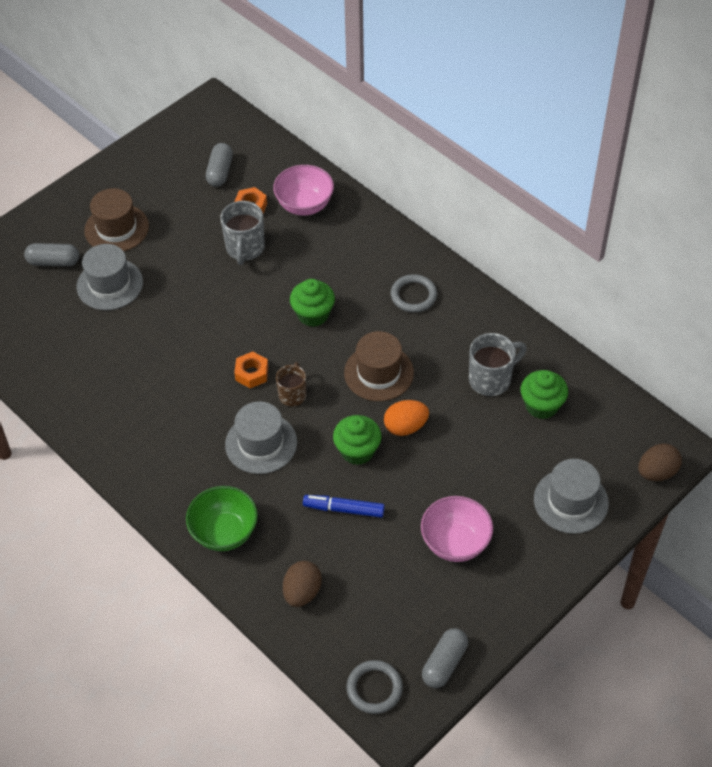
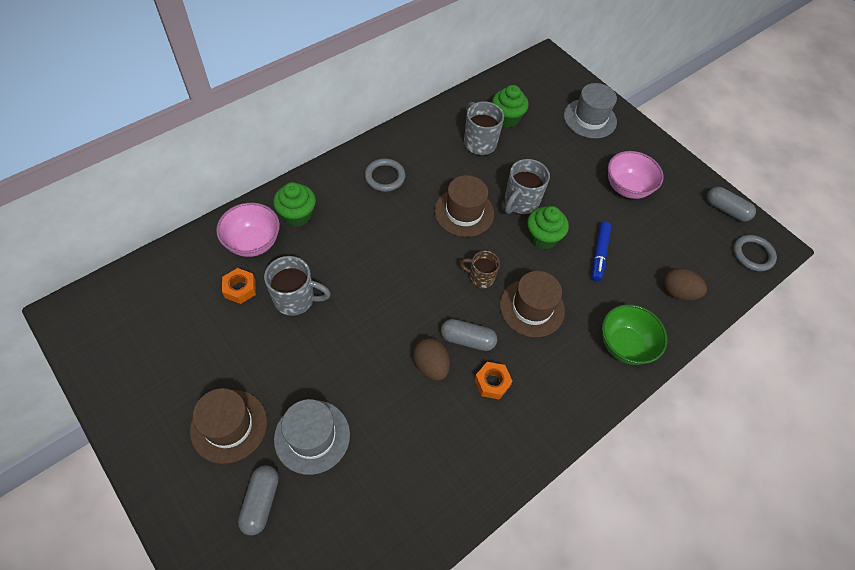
camera: 90 degrees left, 5 degrees up
(220, 172) = (179, 313): grey capsule -> grey capsule (467, 339)
(252, 373) = (453, 308): orange nut -> orange nut (492, 383)
(261, 443) = (532, 308): grey hat -> brown hat
(313, 314) = (391, 251): green cupcake -> green cupcake (297, 215)
(405, 427) = (520, 202): orange egg -> grey mug
(656, 472) = (566, 72): brown egg -> brown egg (431, 366)

